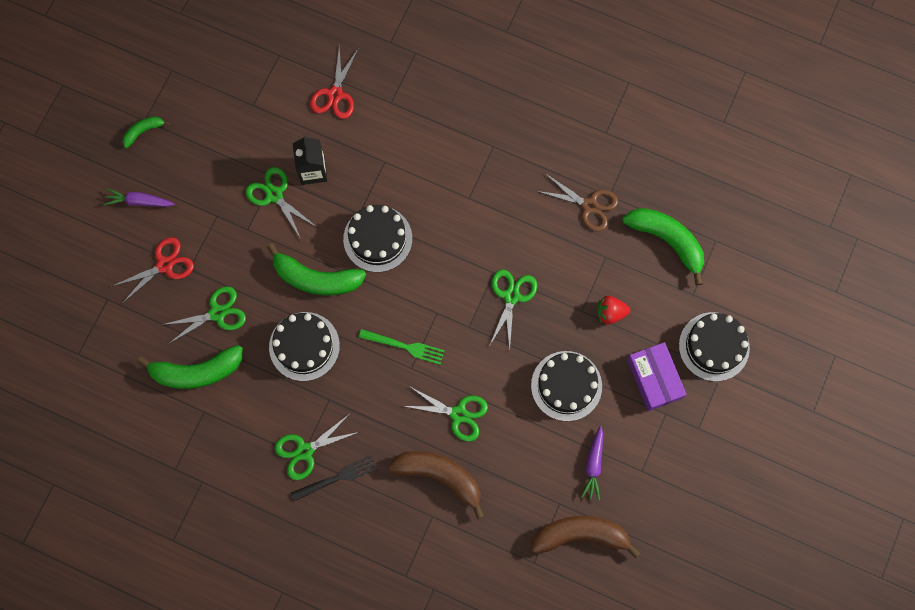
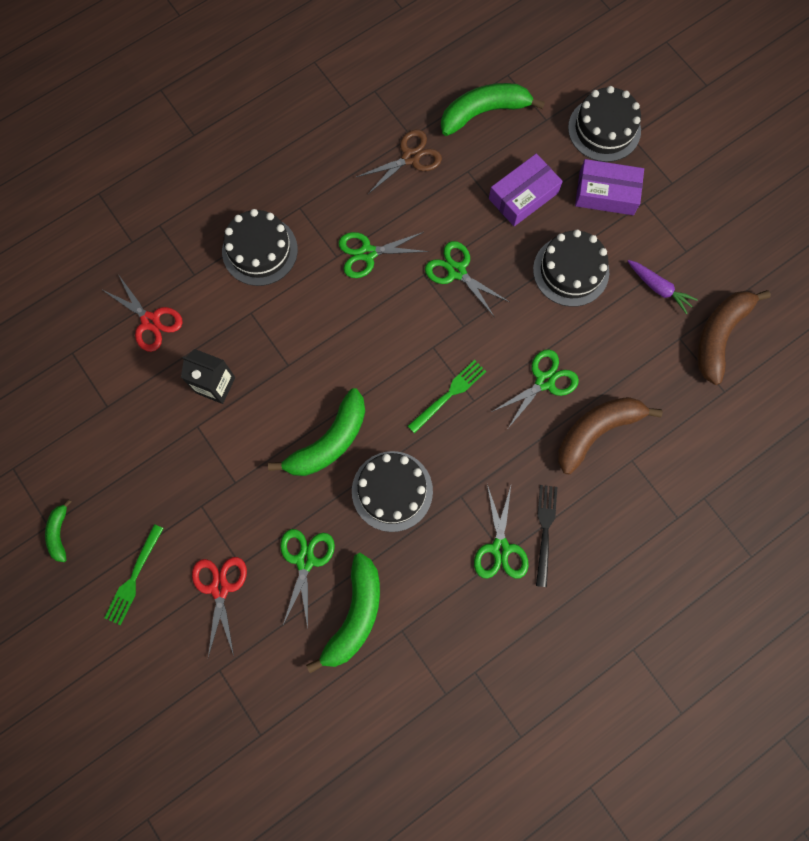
camera: 60 degrees left, 0 degrees up
(139, 201) = (133, 578): purple carrot -> green fork
(274, 195) = (216, 436): green scissors -> green scissors (367, 253)
(377, 239) = (325, 361): black cake -> black cake (260, 250)
(610, 313) = (523, 196): red strawberry -> purple box

